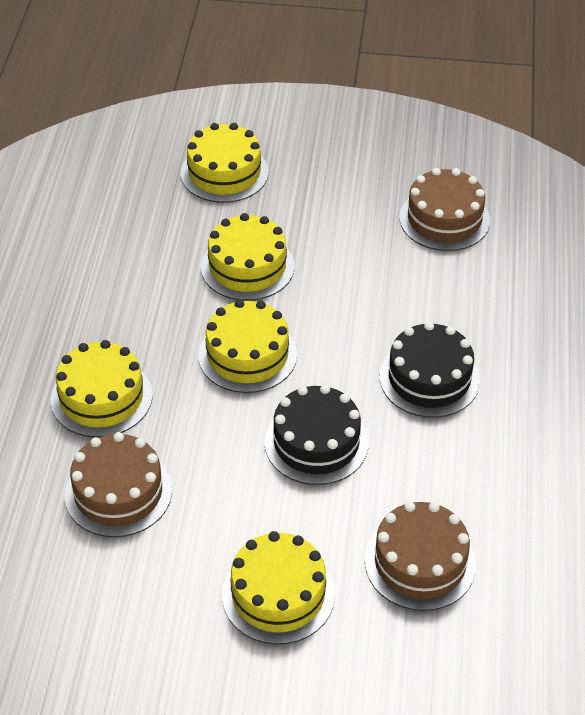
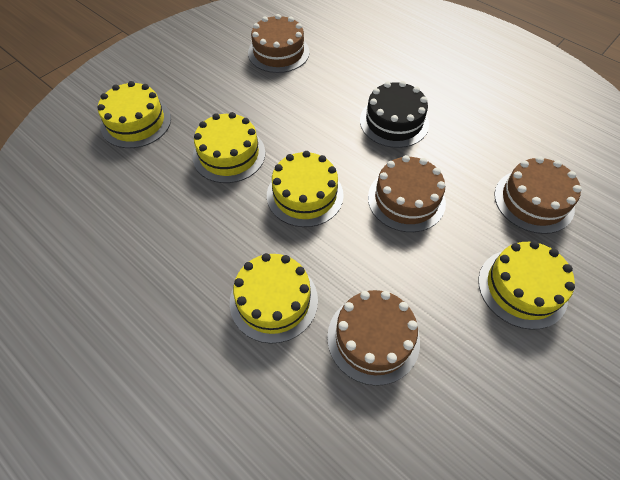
camera: 55 degrees left, 10 degrees up
(316, 442) = (406, 199): black cake -> brown cake

